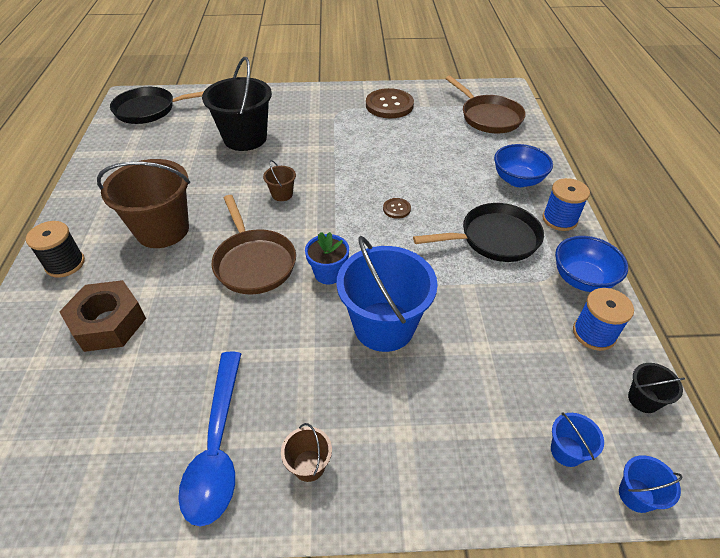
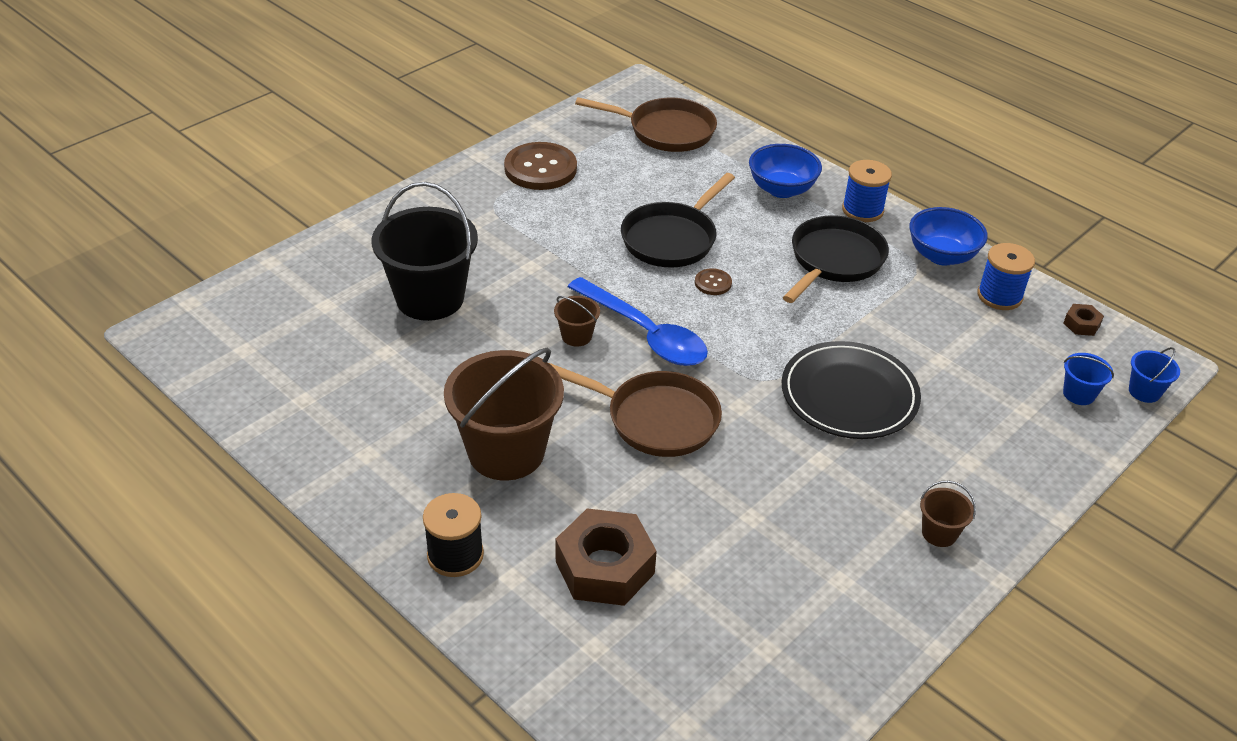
camera: 45 degrees left, 5 degrees down
(150, 110) = (232, 332): black pan -> black pan (672, 238)
(217, 447) = (858, 576): blue spoon -> blue spoon (646, 334)
(328, 273) = (740, 383): blue flower pot -> none
(384, 326) = (849, 395): blue bucket -> black plate
(643, 399) = (1081, 324): black bucket -> brown nut

